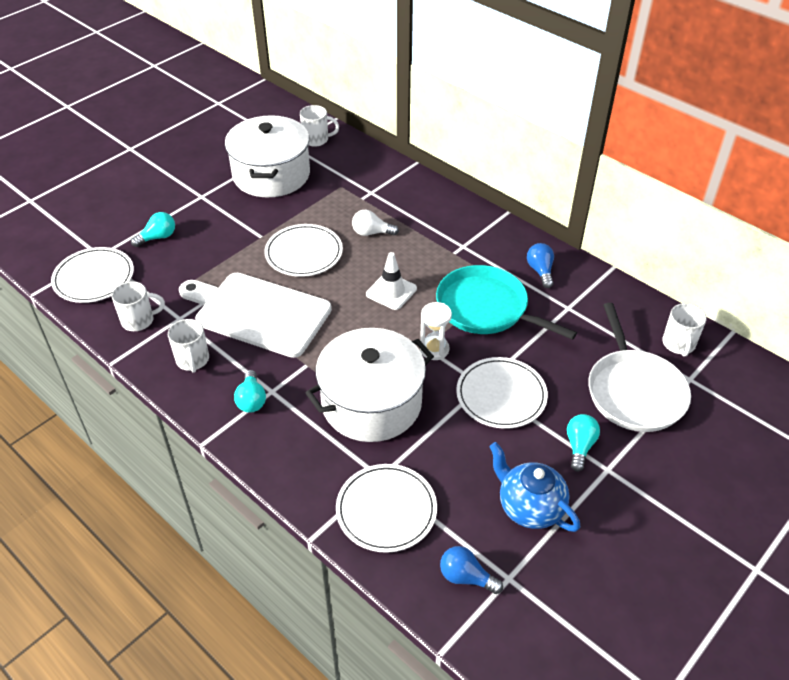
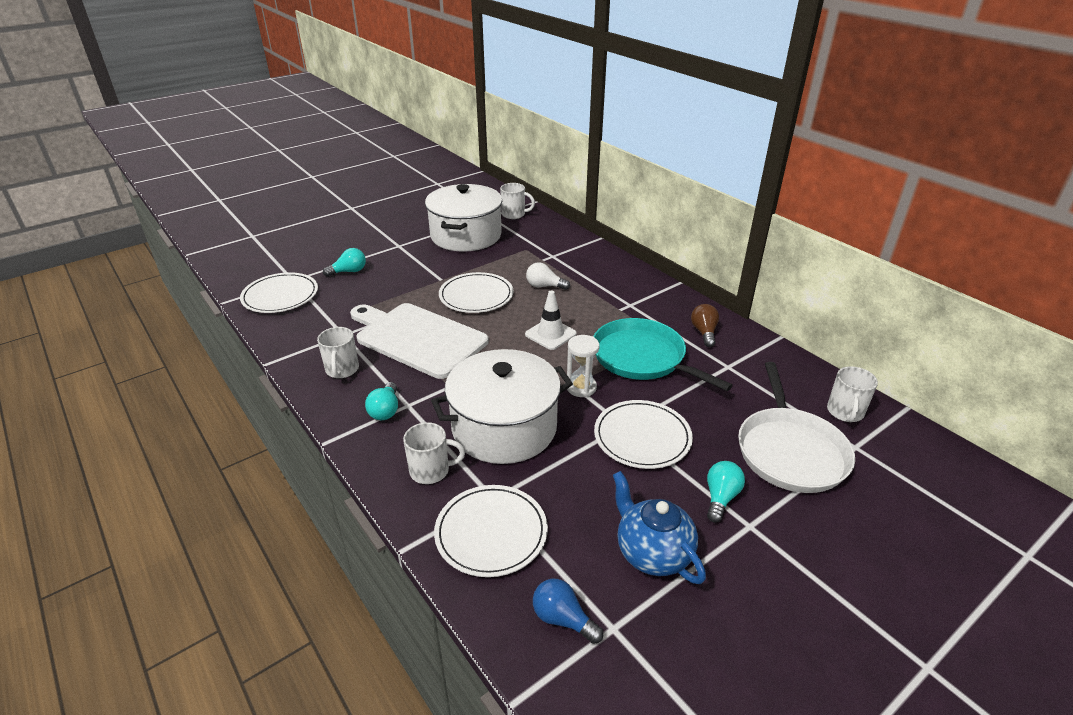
camera: 10 degrees right, 10 degrees down
(139, 320) = (306, 332): white mug -> white mug (431, 471)
(540, 271) = (704, 332): blue light bulb -> brown light bulb

